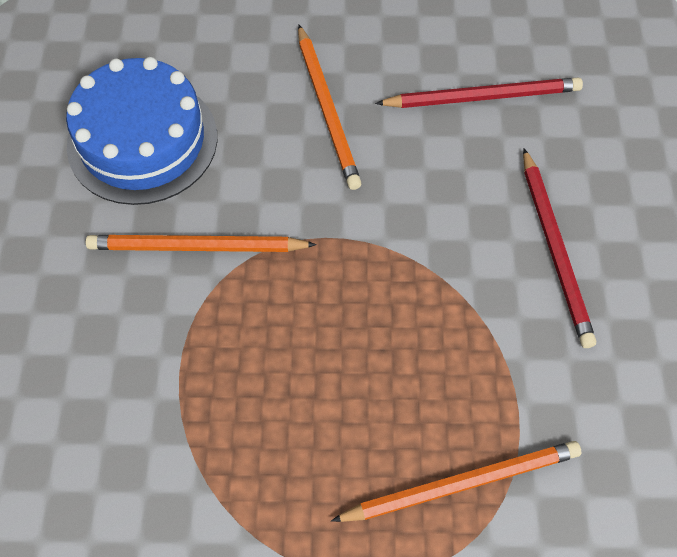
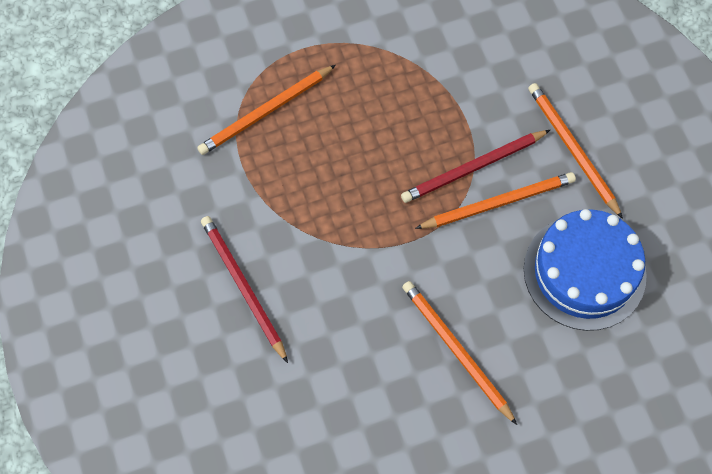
camera: 160 degrees right, 5 degrees up
(65, 282) = (572, 149): none -> orange pencil
(483, 97) = (334, 408): red pencil -> red pencil (473, 168)

